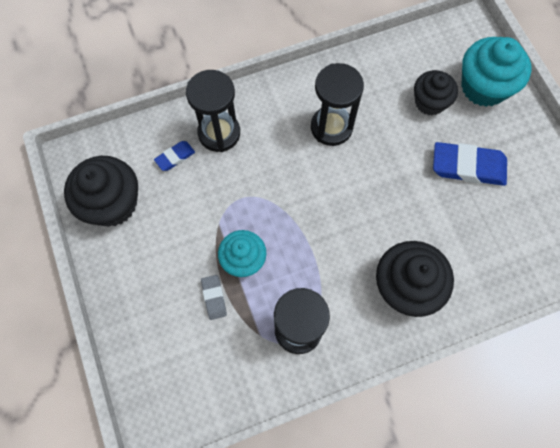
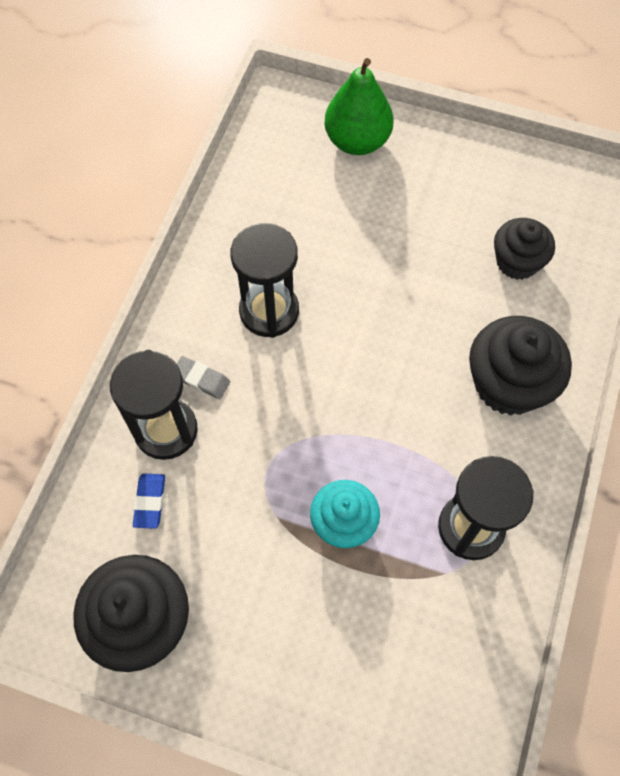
camera: 50 degrees left, 5 degrees down
(214, 298) = (361, 590): grey eraser -> grey eraser (201, 379)
(429, 102) = (328, 200): black cupcake -> black cupcake (517, 262)
(468, 166) = (429, 224): blue eraser -> none
(483, 87) = (357, 141): turquoise cupcake -> green pear

